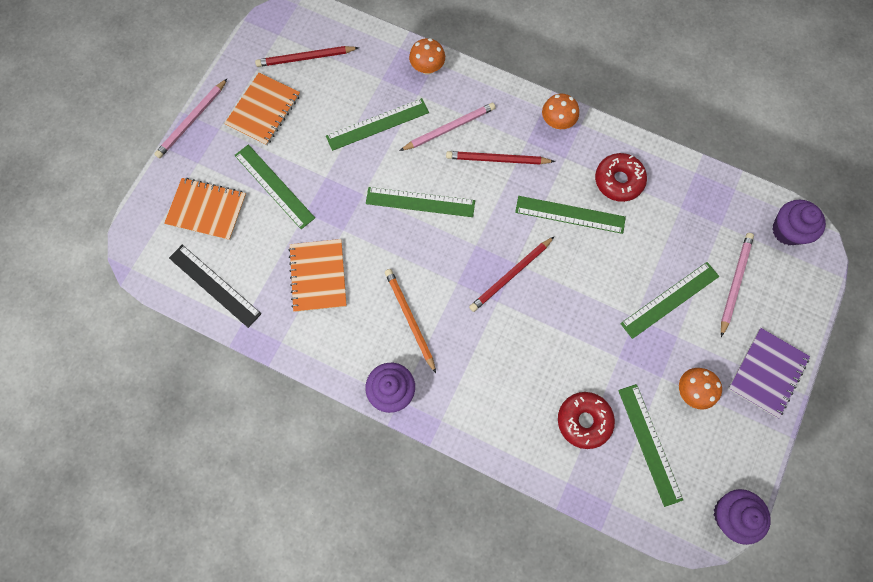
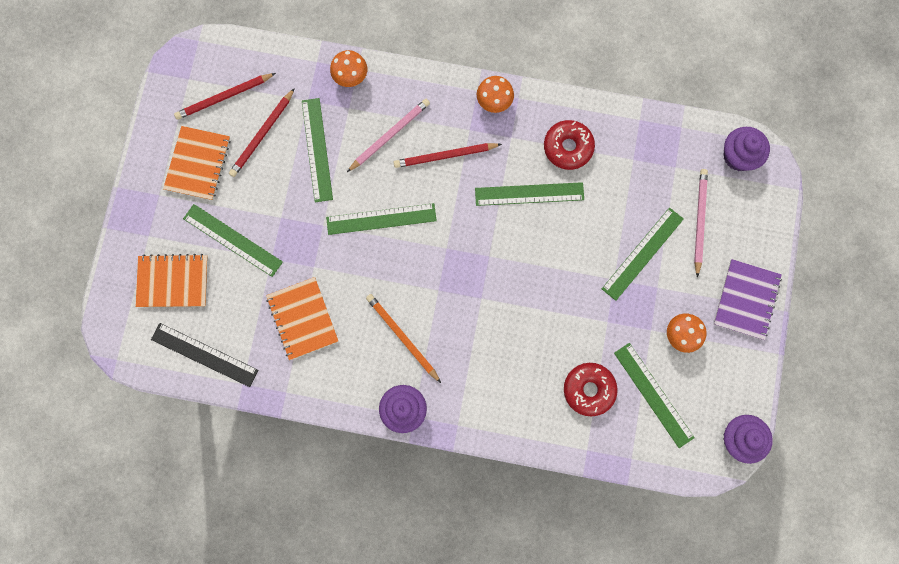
camera: 15 degrees left, 5 degrees up
(192, 120) = (129, 193): pink pencil -> none
(377, 124) = (317, 149): green ruler -> green ruler turned 60 degrees counterclockwise
(511, 275) = (487, 269): red pencil -> red pencil (262, 135)

